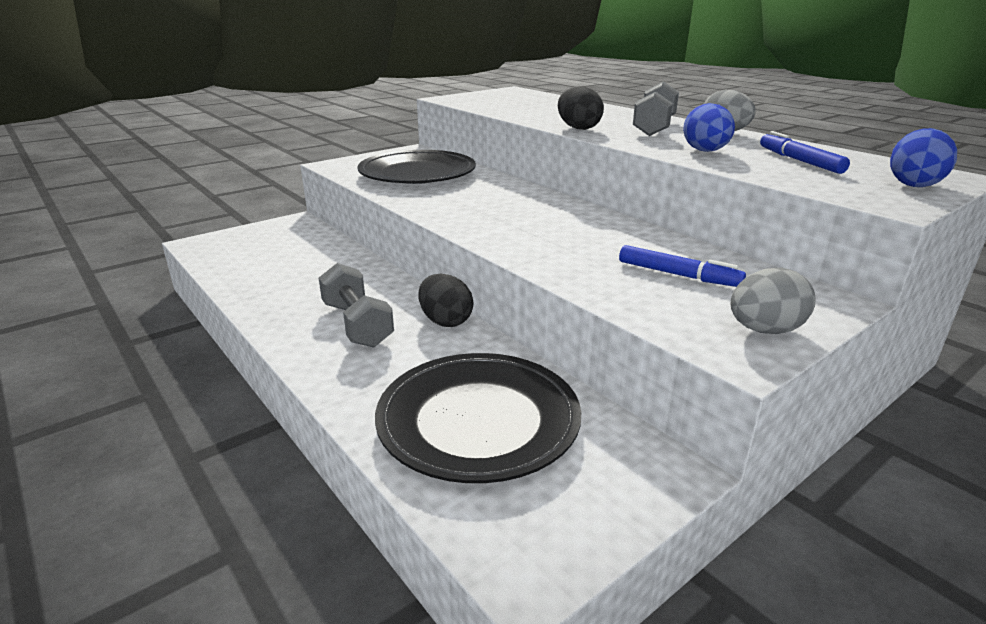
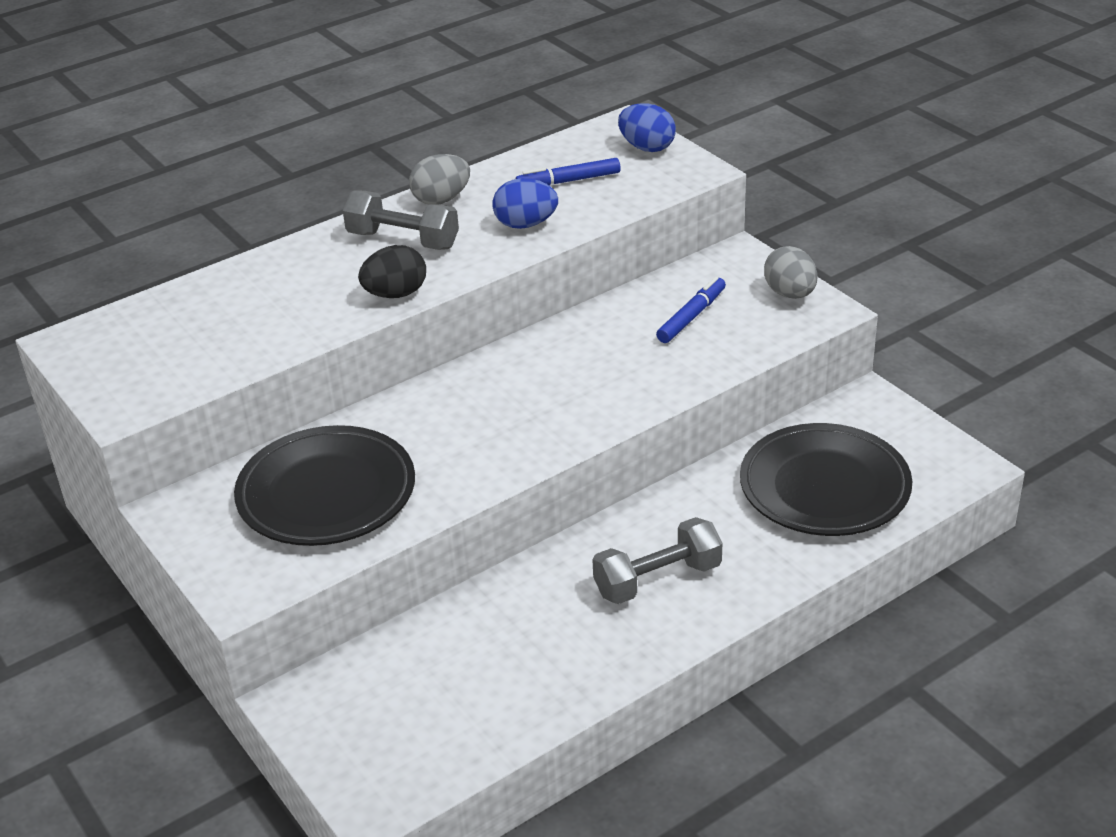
camera: 85 degrees left, 10 degrees up
(445, 321) = (651, 513): black egg -> none

